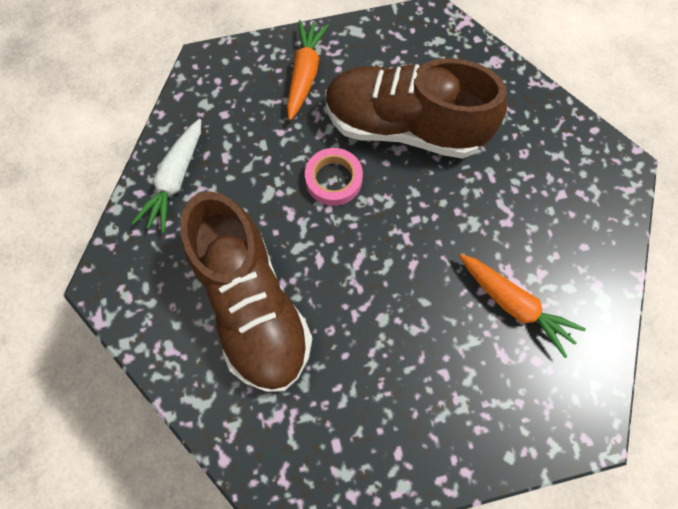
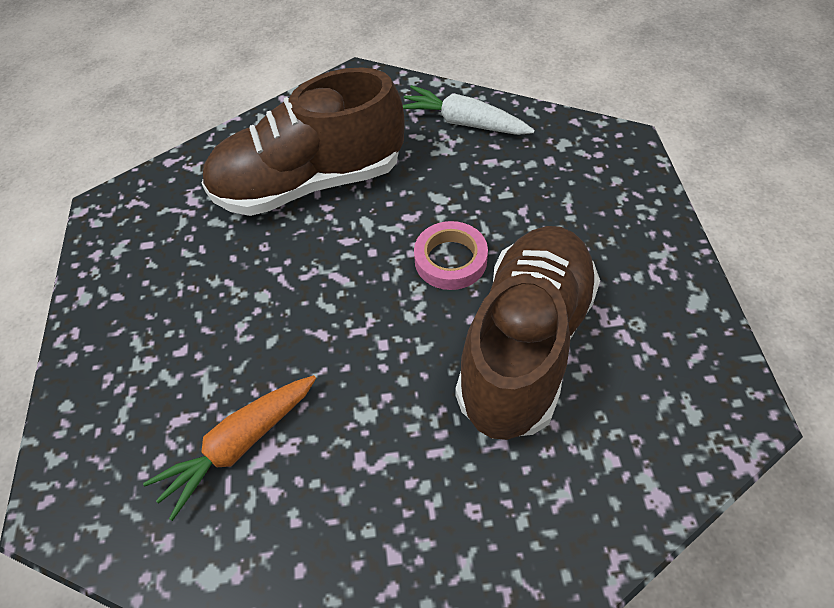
camera: 100 degrees right, 15 degrees down
(305, 74) = (613, 238): orange carrot -> none

